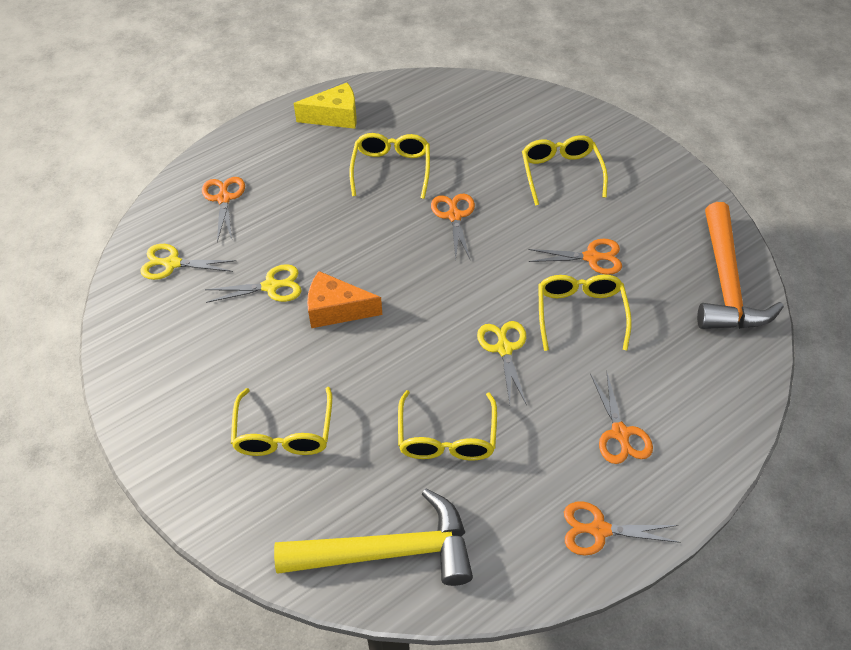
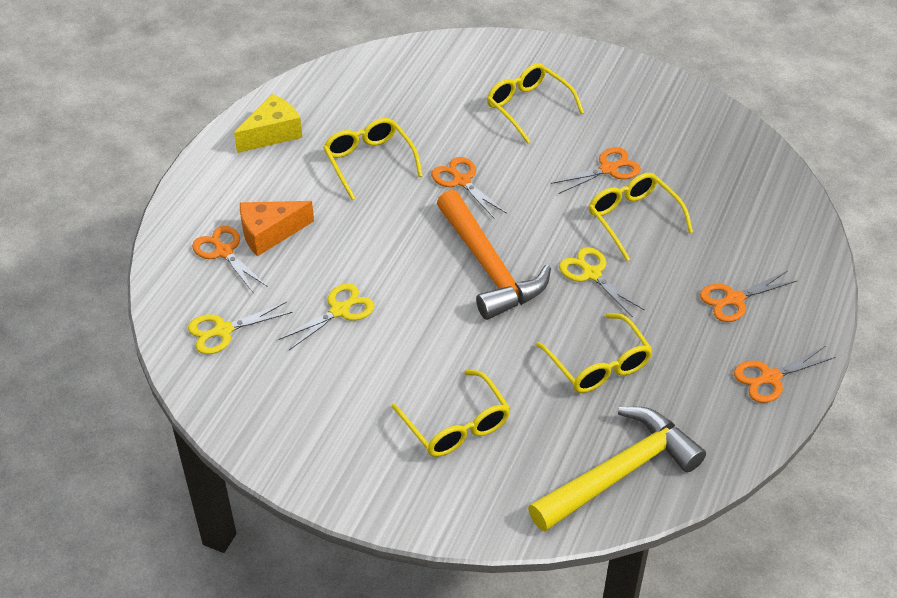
camera: 30 degrees left, 5 degrees down
(336, 310) = (418, 305): orange cheese -> orange cheese (269, 233)
(620, 434) = (734, 299): orange scissors -> orange scissors turned 105 degrees clockwise
(726, 283) = (731, 146): orange hammer -> orange hammer (489, 267)

